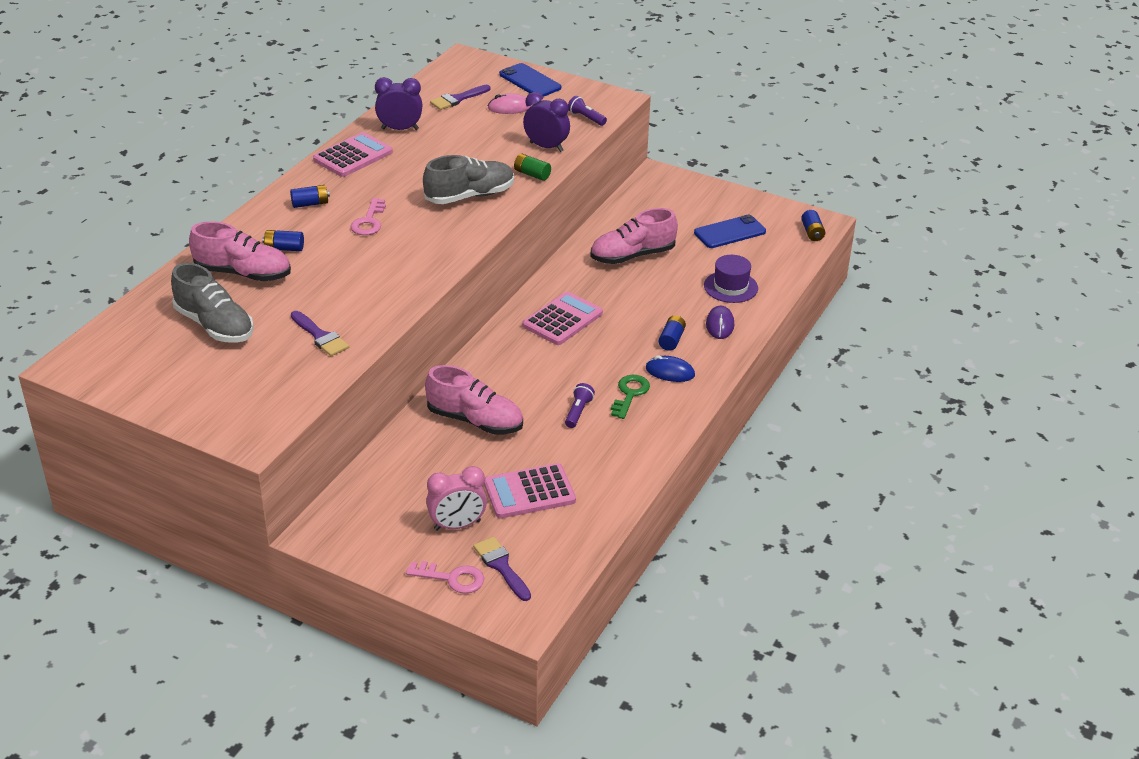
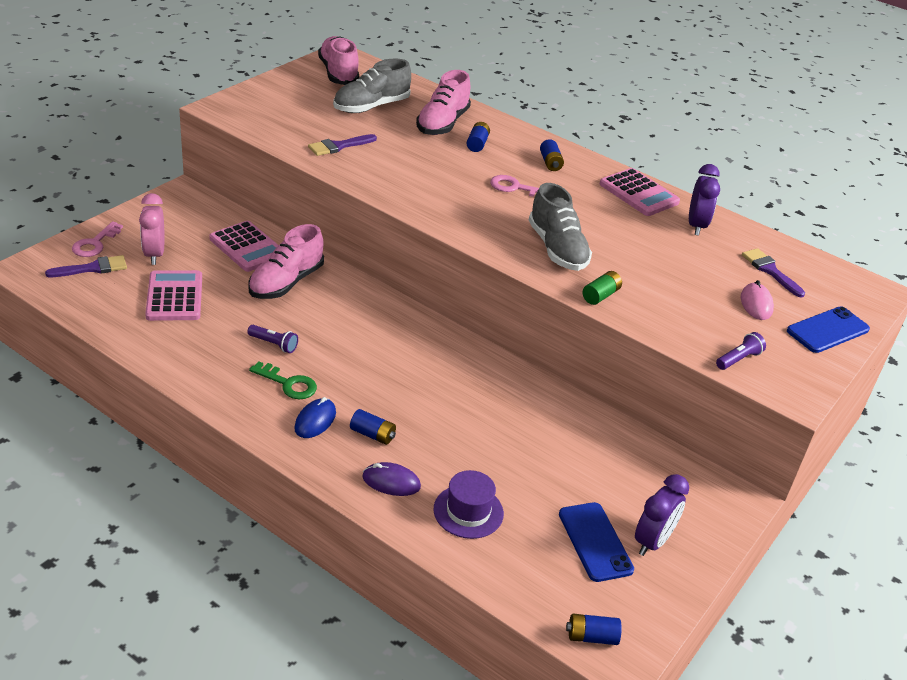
camera: 95 degrees right, 0 degrees up
(546, 147) = (663, 316): purple clock -> purple clock (652, 541)
(562, 320) = (429, 361): pink calculator -> pink calculator (247, 247)
(632, 256) = (546, 437): pink shoe -> pink shoe (338, 73)

